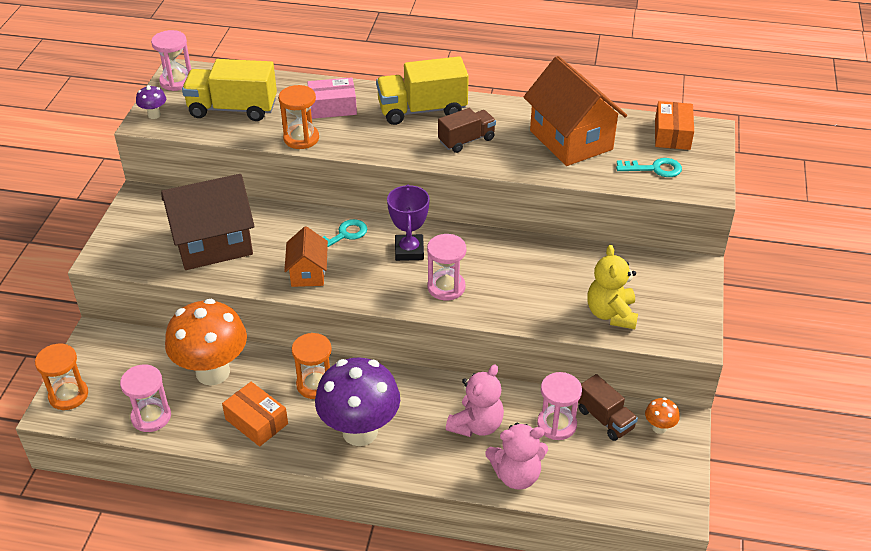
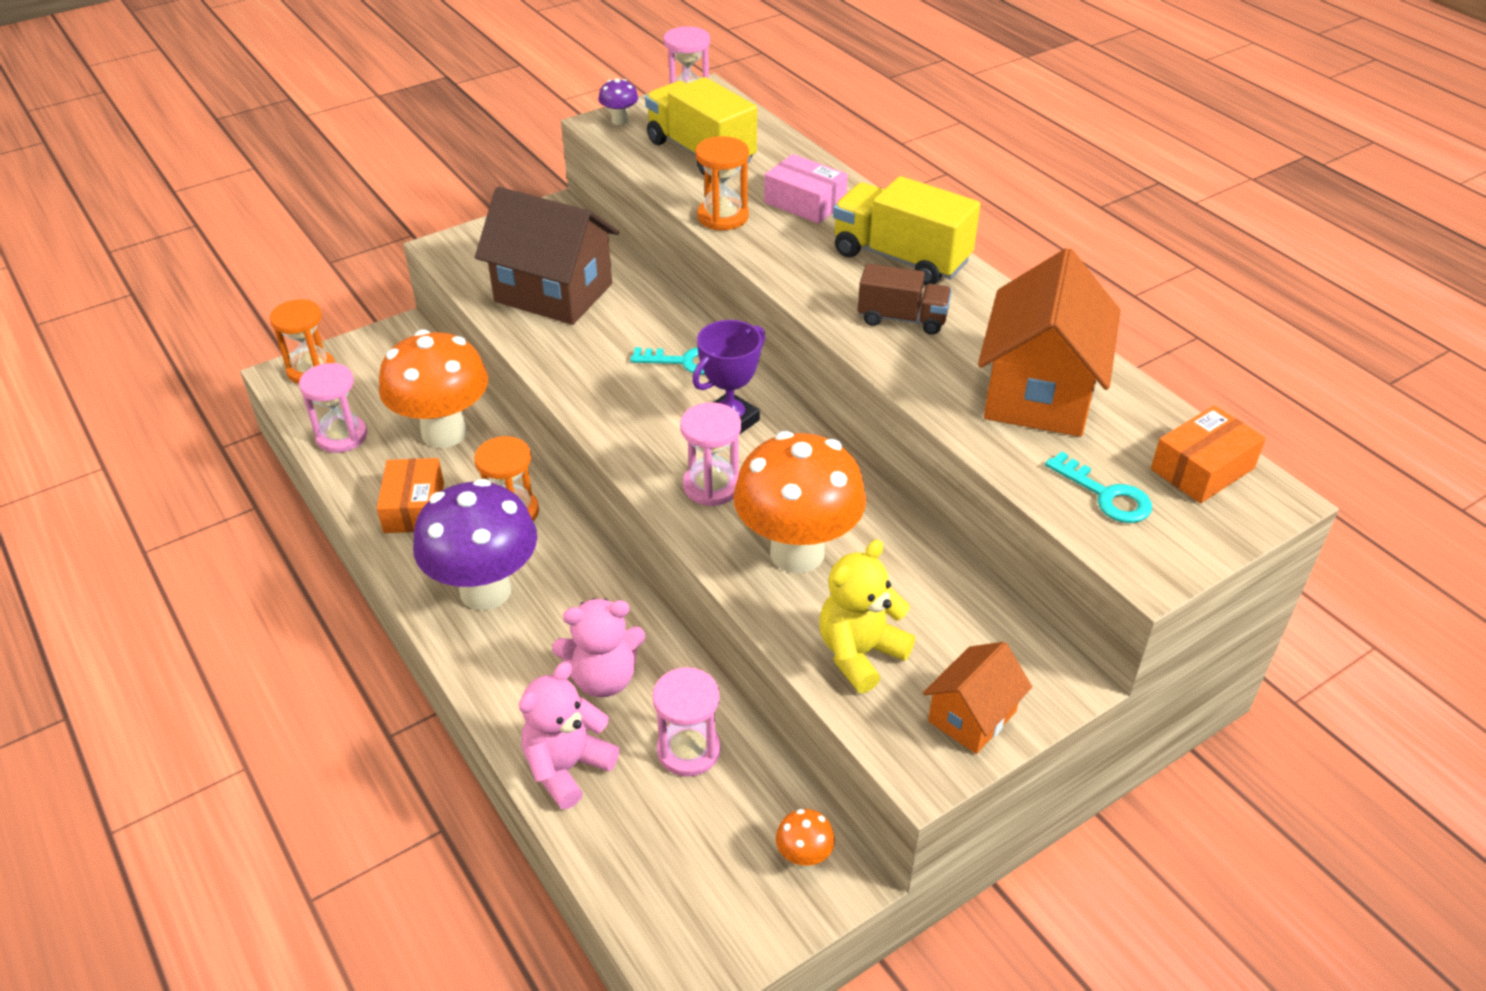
camera: 45 degrees right, 0 degrees up
(308, 273) = (596, 377): orange house -> orange house (972, 716)
(516, 475) = (567, 767): pink teddy bear -> pink teddy bear turned 90 degrees clockwise
(527, 290) = (797, 552): none -> orange mushroom
(605, 419) = (752, 791): brown truck -> none

